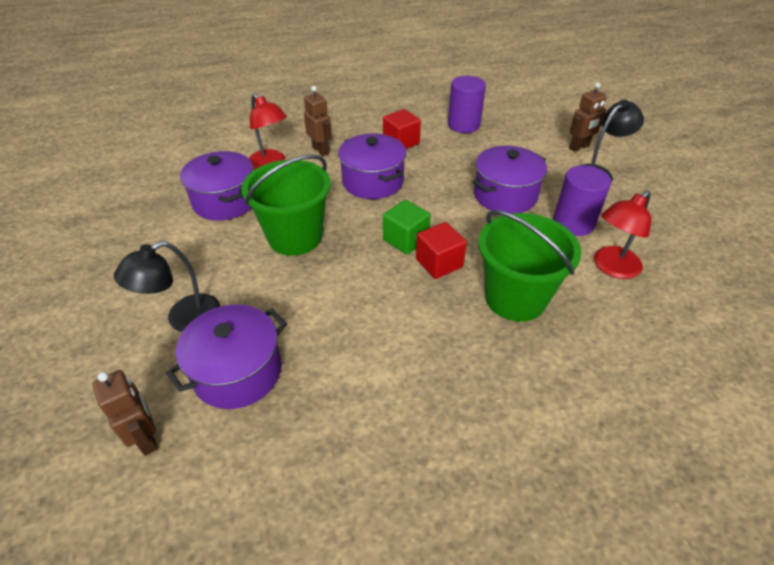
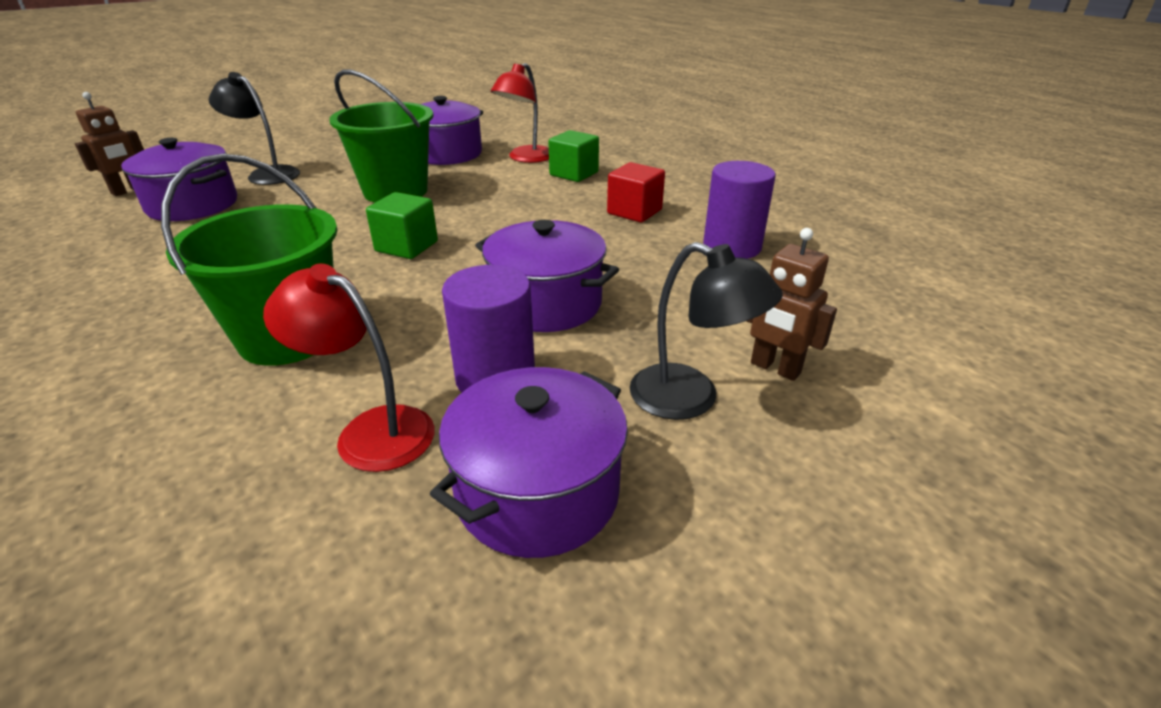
camera: 70 degrees right, 10 degrees down
(321, 150) = (574, 174): brown robot -> green cube
(373, 182) = (524, 210): purple pot -> purple pot (538, 492)
(439, 263) = (361, 273): red cube -> none

